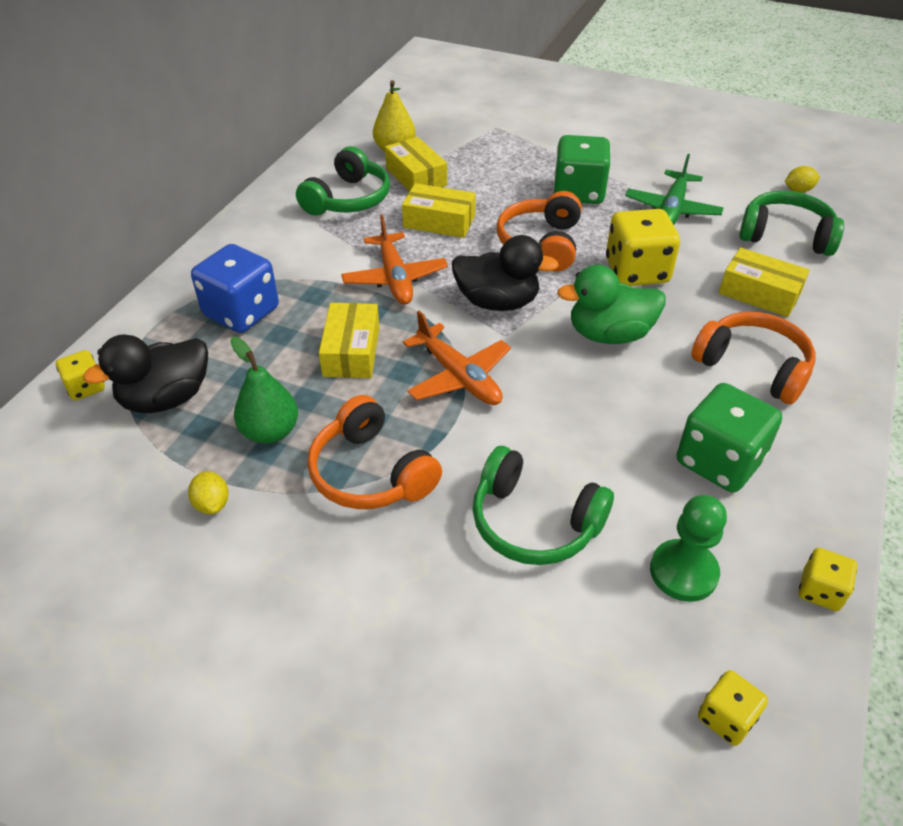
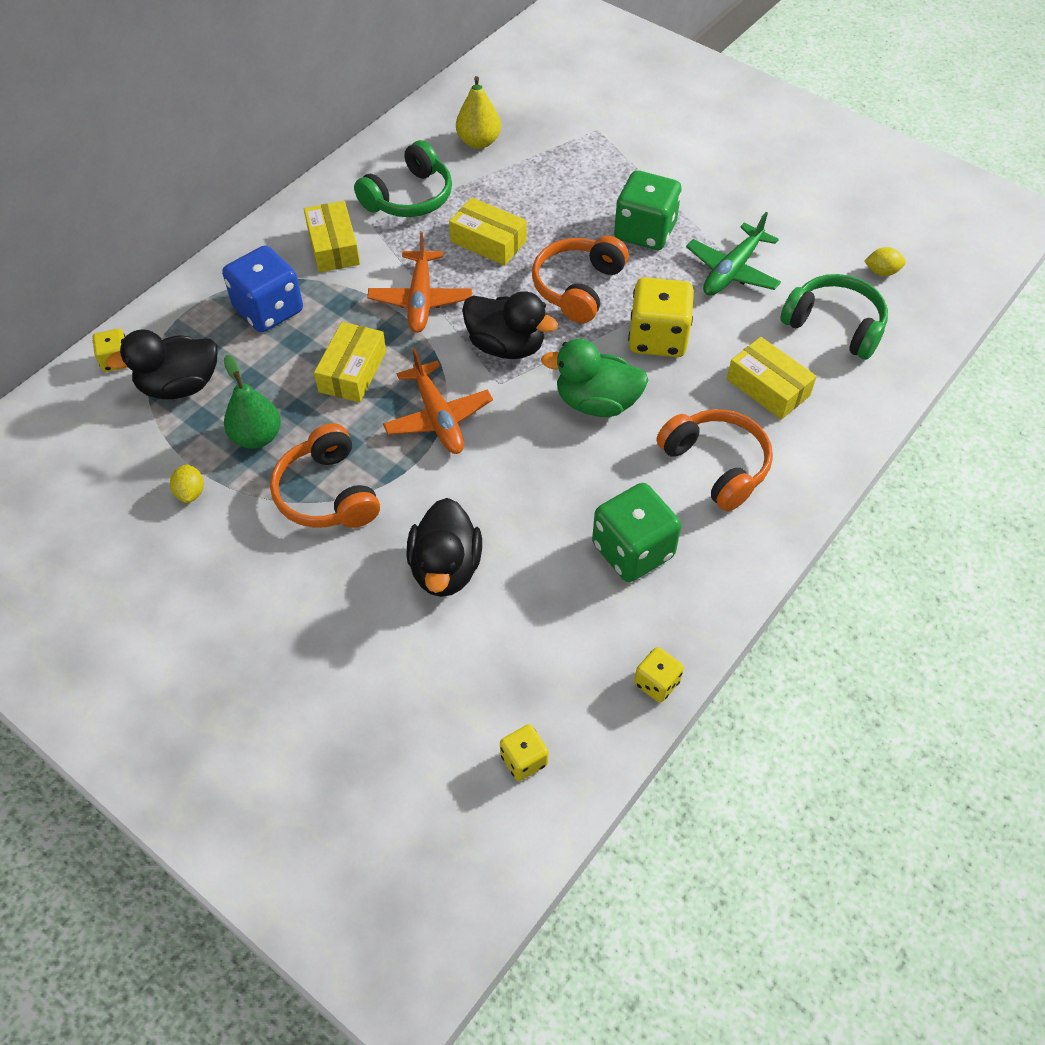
camera: 15 degrees right, 10 degrees up
(416, 177) = (487, 181): yellow box -> yellow box (333, 246)
(534, 522) = (445, 568): green headphones -> black duck
(683, 572) = (549, 640): green pawn -> none

